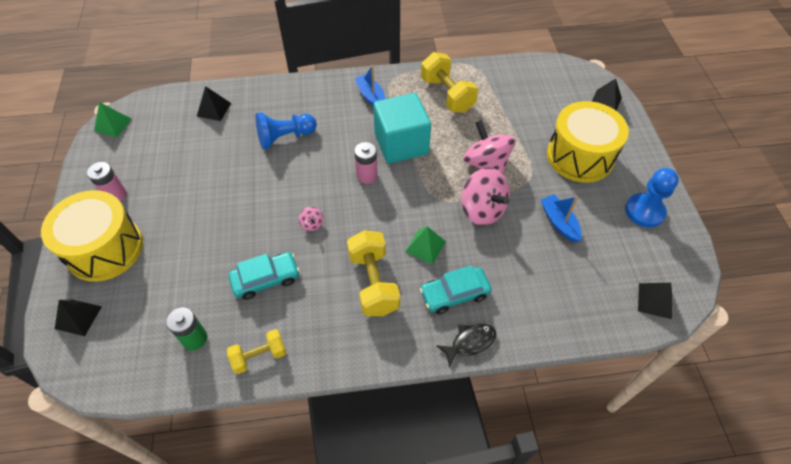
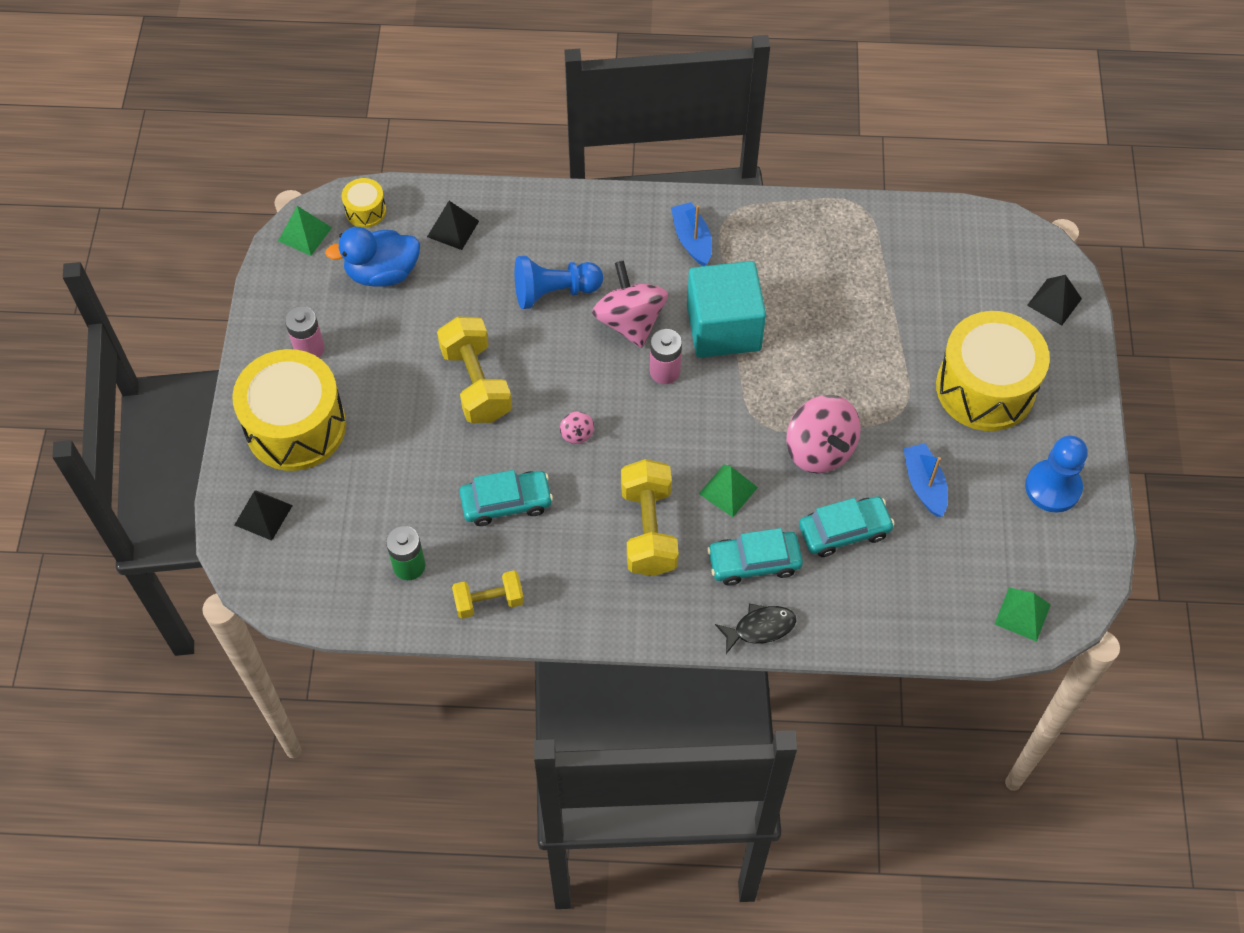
camera: 10 degrees right, 5 degrees up
(154, 106) = (365, 211): none -> yellow drum
(167, 141) = (382, 273): none -> blue duck
(447, 95) = (810, 254): yellow dumbbell -> yellow dumbbell (476, 383)
(486, 164) = (842, 379): pink spinning top -> pink spinning top (630, 321)
(513, 262) = (844, 531): none -> turquoise car
(655, 301) = (1022, 614): black pyramid -> green pyramid

